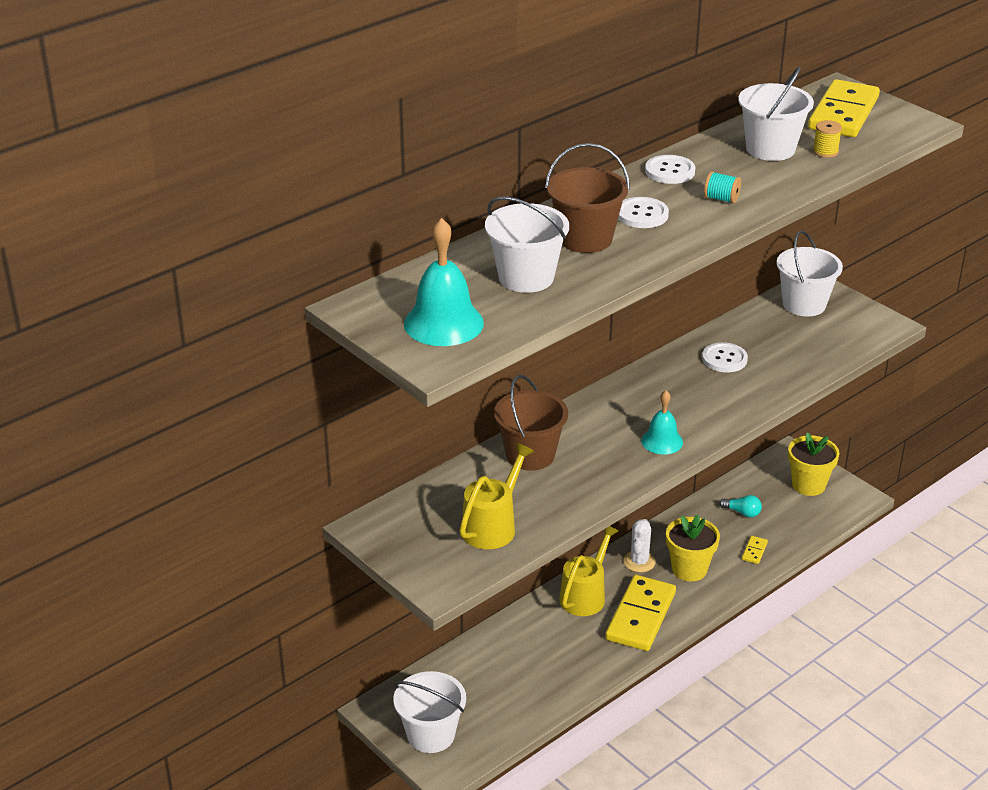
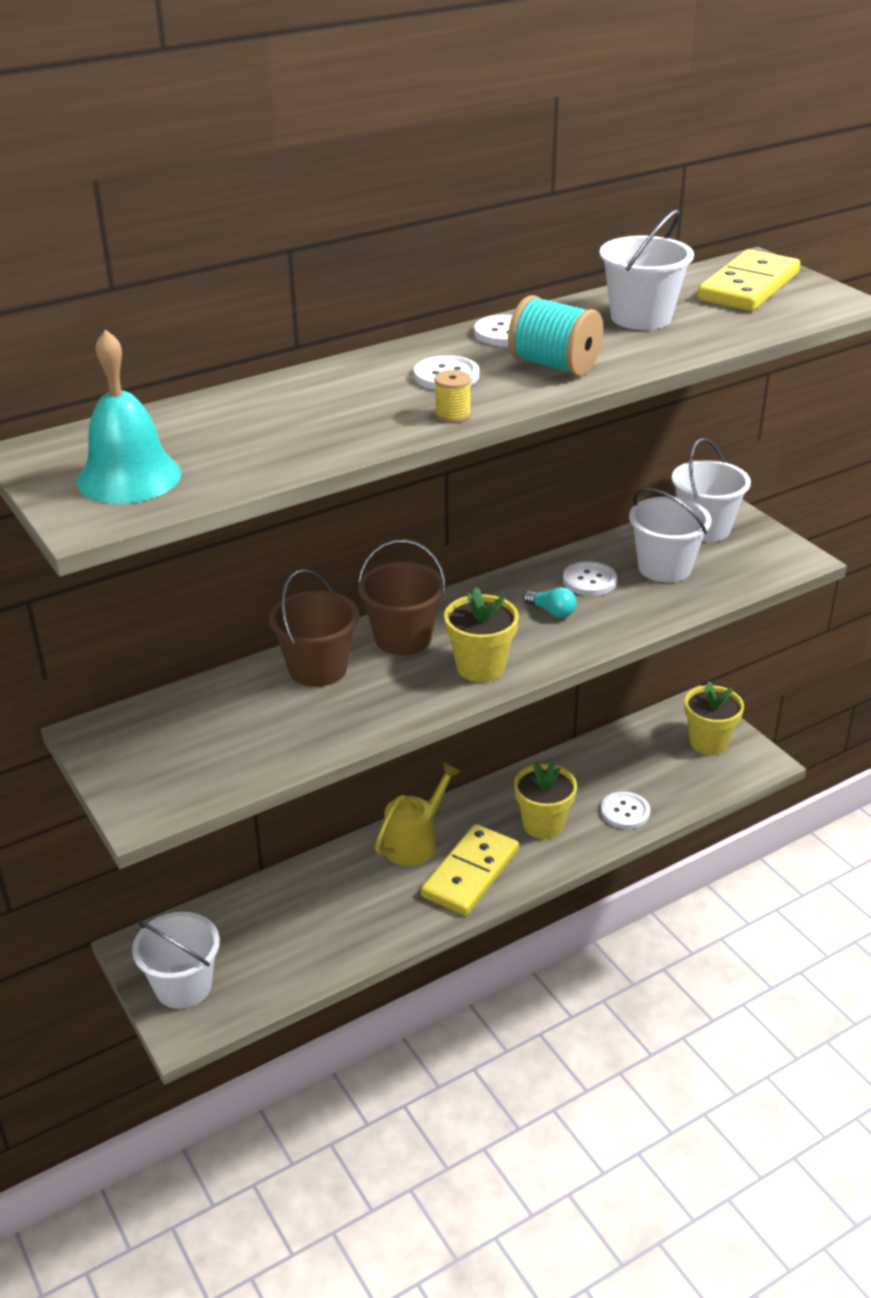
camera: 10 degrees right, 0 degrees up
(493, 525) = (239, 747): yellow watering can -> none
(526, 277) = (263, 434): white bucket -> white bucket (664, 567)
(585, 239) = (361, 397): brown bucket -> brown bucket (403, 638)
(639, 562) = (488, 809): white cactus -> none
(662, 441) = (480, 667): turquoise bell -> yellow flower pot
(721, 199) = (554, 365): turquoise spool -> turquoise spool, size x1.91
(742, 512) = (623, 766): turquoise light bulb -> turquoise light bulb (552, 611)
(754, 551) = (625, 812): yellow domino -> white button
(825, 151) = (709, 324): yellow spool -> yellow spool (452, 415)

